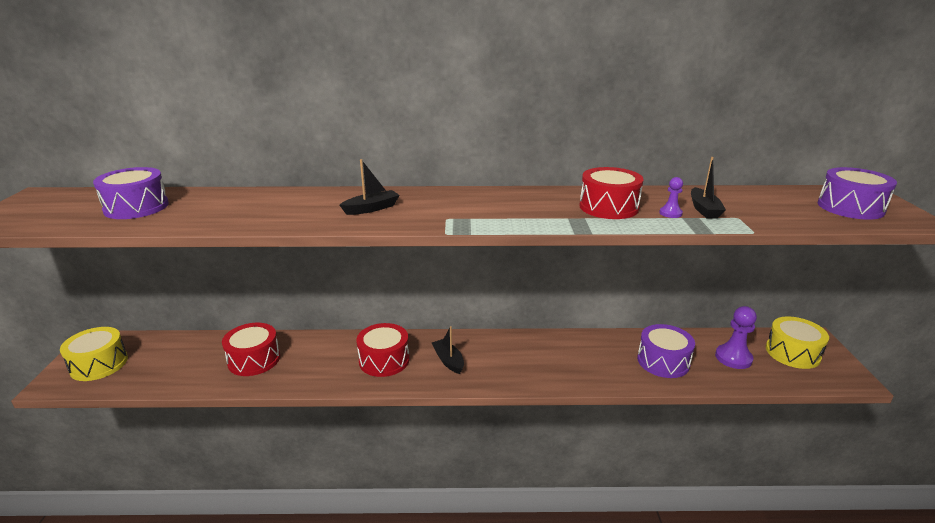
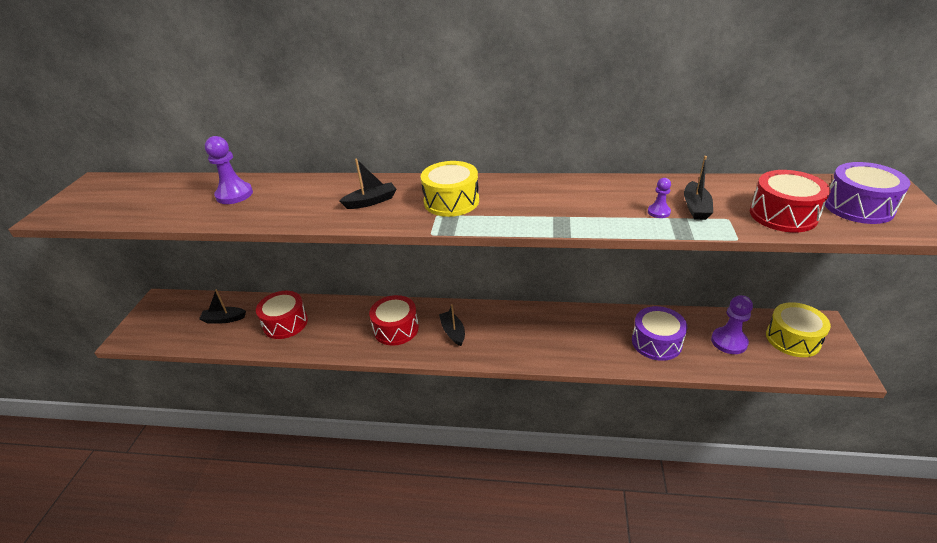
camera: 10 degrees right, 10 degrees up
(99, 364) = (161, 322): yellow drum -> yellow drum (451, 201)
(136, 207) = (170, 197): purple drum -> none
(178, 358) = (224, 319): none -> black boat
(213, 204) = (234, 195): none -> purple pawn
(608, 207) = (598, 203): red drum -> red drum (783, 215)

